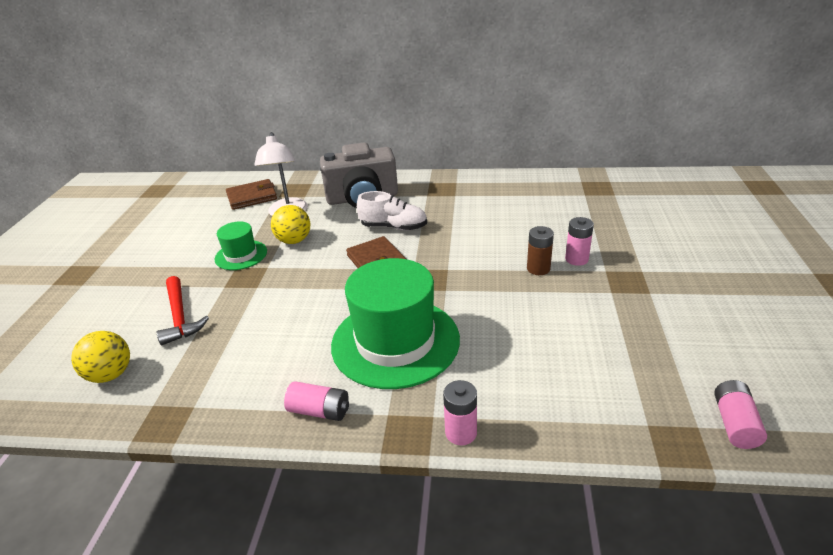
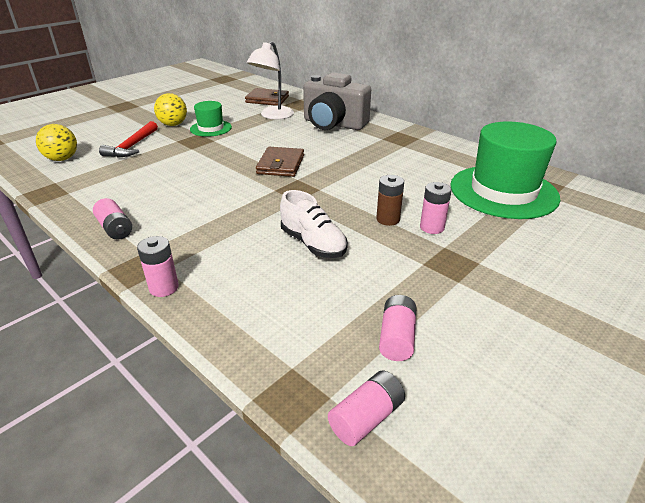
camera: 35 degrees right, 0 degrees up
(294, 240) = (251, 132): yellow ball -> yellow ball (173, 124)
(394, 227) = (325, 149): white shoe -> white shoe (313, 244)
(395, 342) = (215, 215): green hat -> green hat (503, 191)
(674, 357) = (397, 338): none -> pink battery

